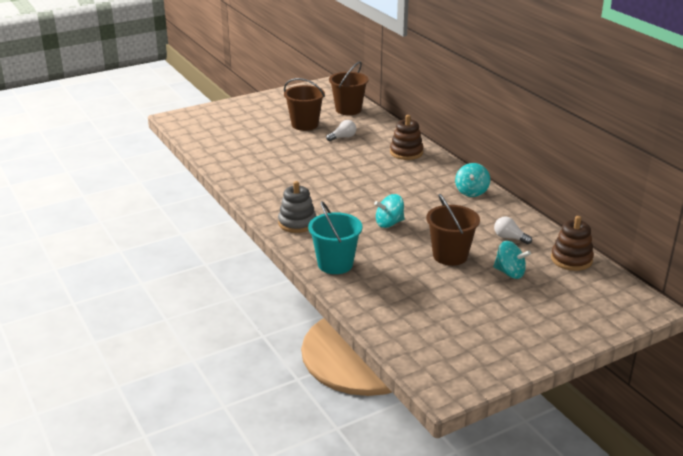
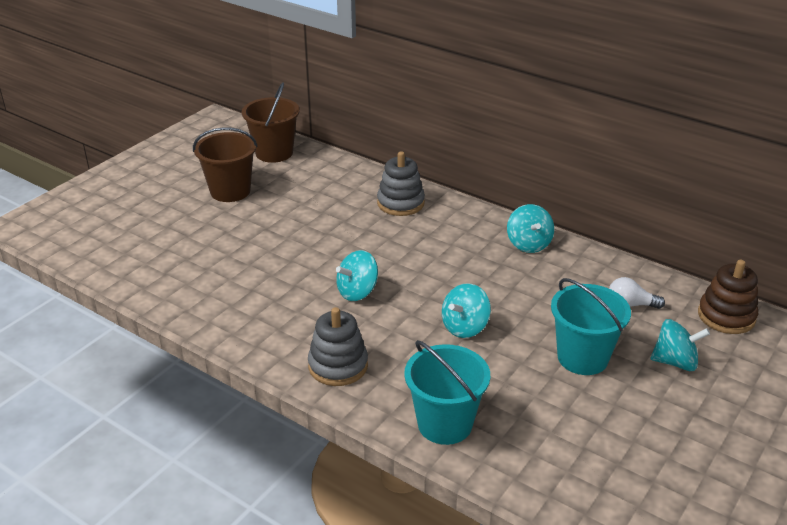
camera: 25 degrees left, 5 degrees up
(339, 191) = (357, 292): none -> turquoise spinning top
(343, 137) = (299, 200): white light bulb -> none
(406, 152) = (400, 203): brown stacking toy -> grey stacking toy
(450, 256) = (582, 357): brown bucket -> turquoise bucket

